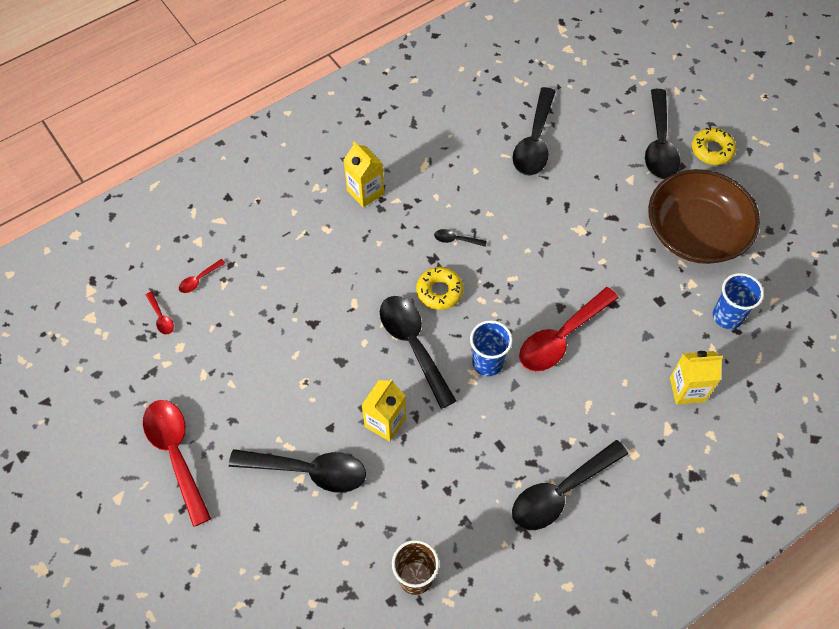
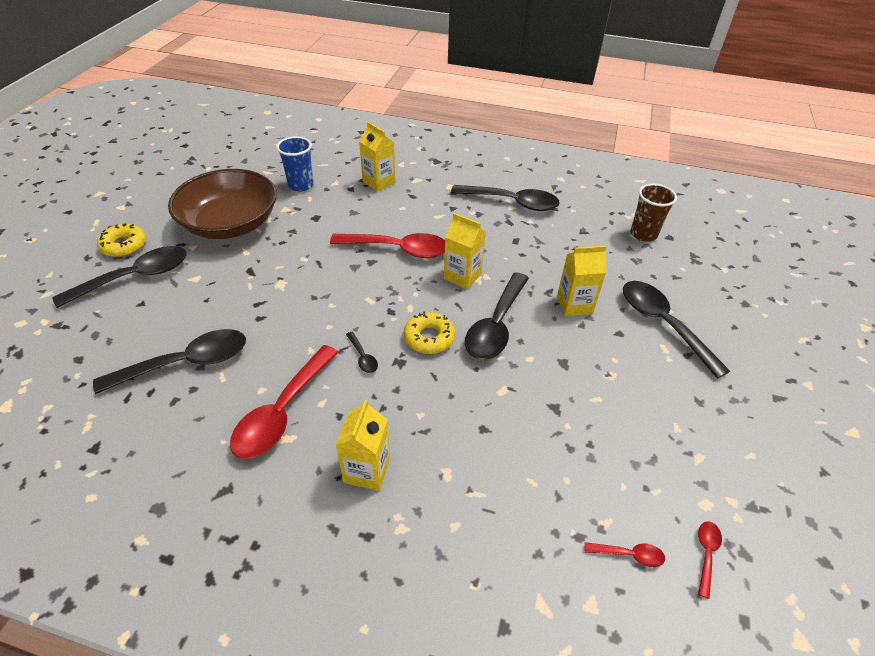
camera: 130 degrees left, 15 degrees down
(176, 454) = (773, 419): red spoon -> red spoon (282, 412)
(487, 363) = (462, 276): blue cup -> yellow carton

